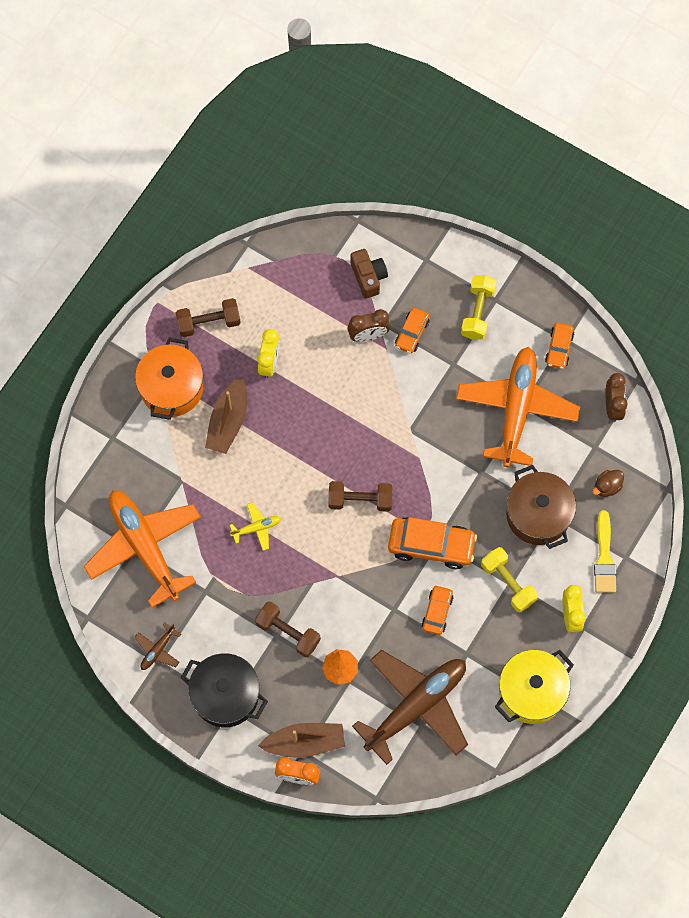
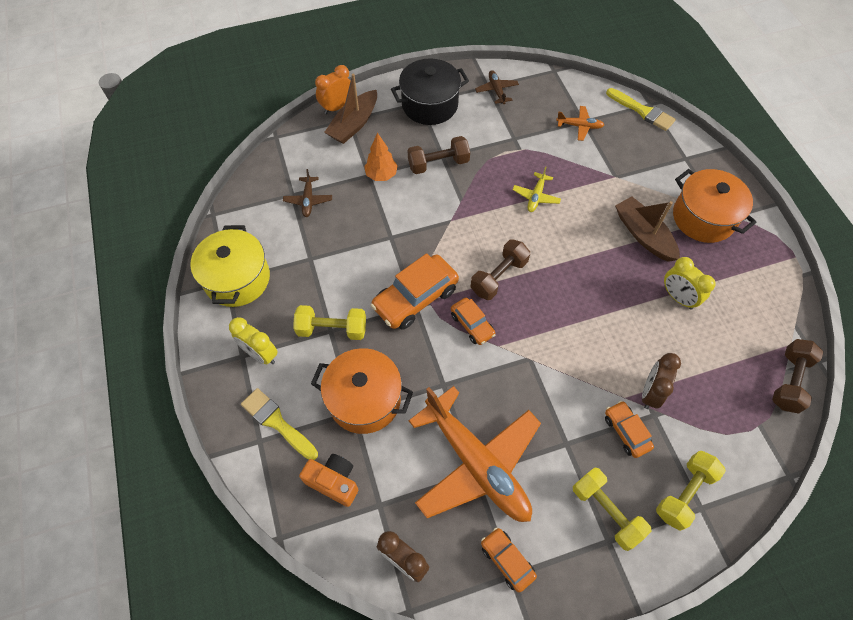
camera: 130 degrees right, 10 degrees down
(81, 506) = (642, 111): none -> yellow brush
(144, 547) = (579, 126): orange plane -> orange plane, size x0.41
(209, 322) = (750, 279): brown dumbbell -> brown dumbbell (789, 381)
(368, 277) = (715, 438): brown camera -> none
(416, 706) = (308, 200): brown plane -> brown plane, size x0.41
(425, 274) = (684, 493): none -> yellow dumbbell
(437, 612) = (360, 263): orange car -> orange car (472, 324)
(538, 514) = (364, 399): brown pot -> orange pot
(607, 487) = (333, 482): brown duck -> orange camera

